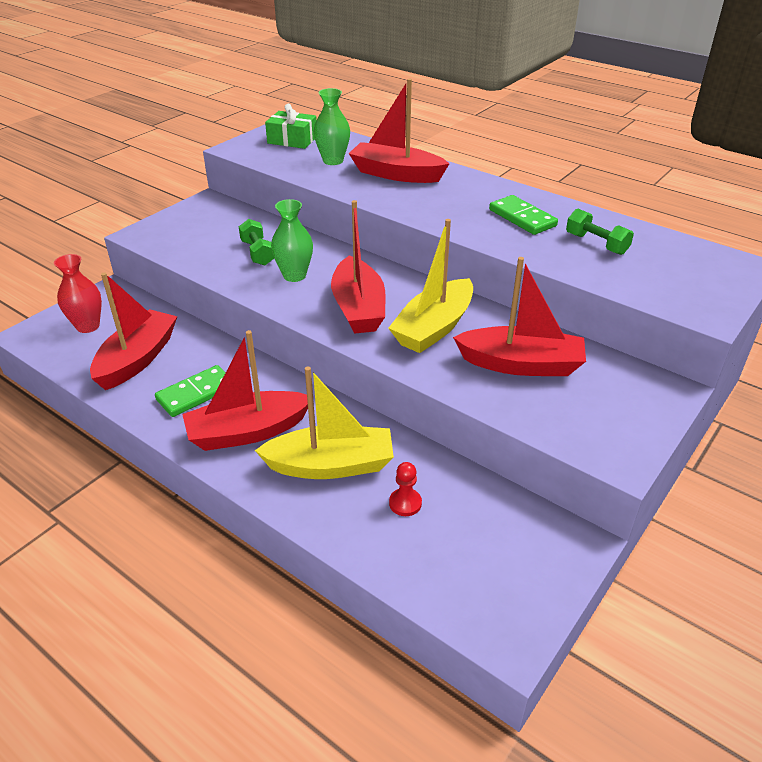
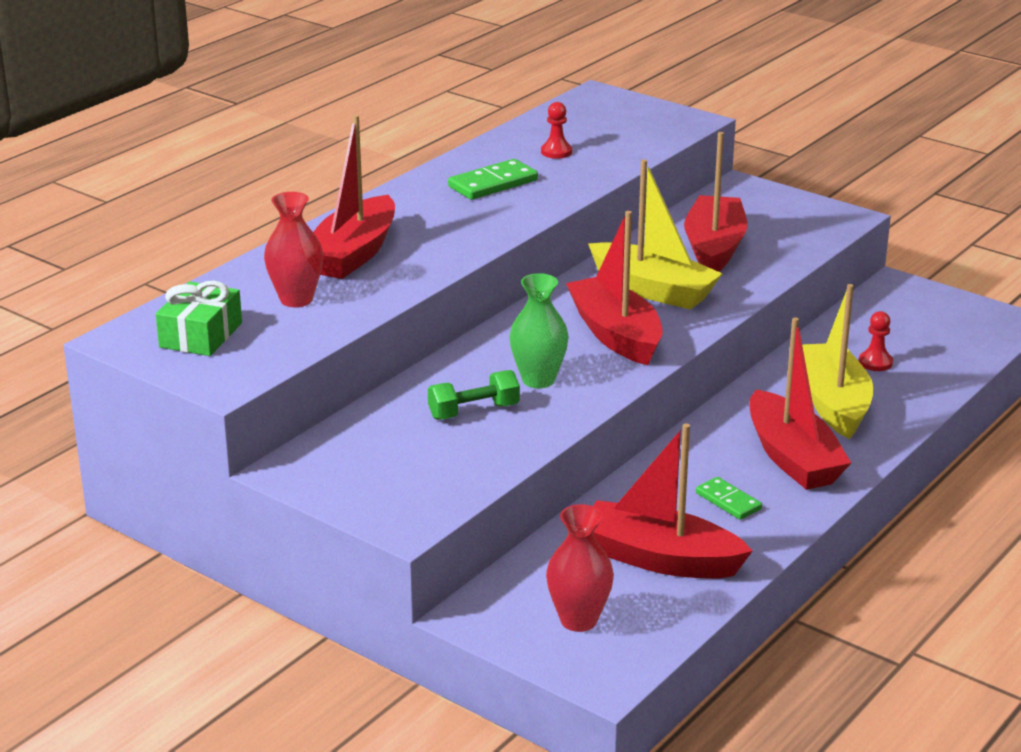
camera: 90 degrees left, 10 degrees down
(196, 393) = (728, 501): green domino -> green domino, size x0.65
(333, 161) = (296, 299): green vase -> red vase
(358, 308) = (616, 334): red boat -> red boat turned 105 degrees counterclockwise
(596, 244) = (556, 152): green dumbbell -> red pawn

